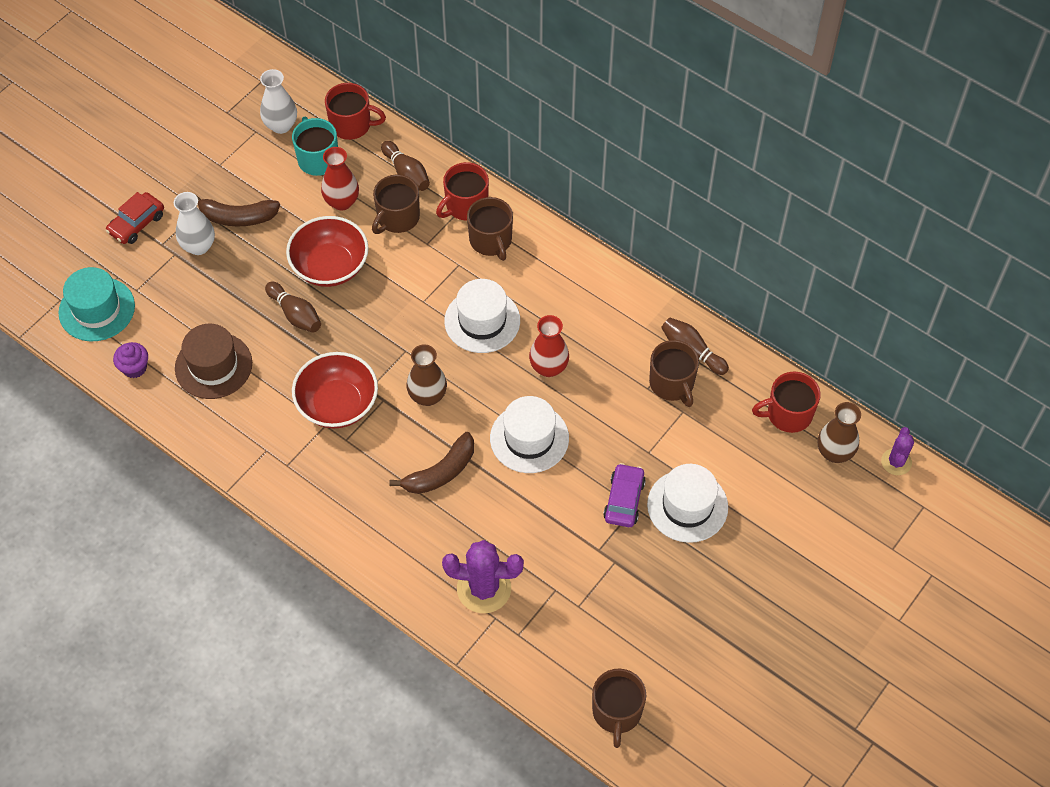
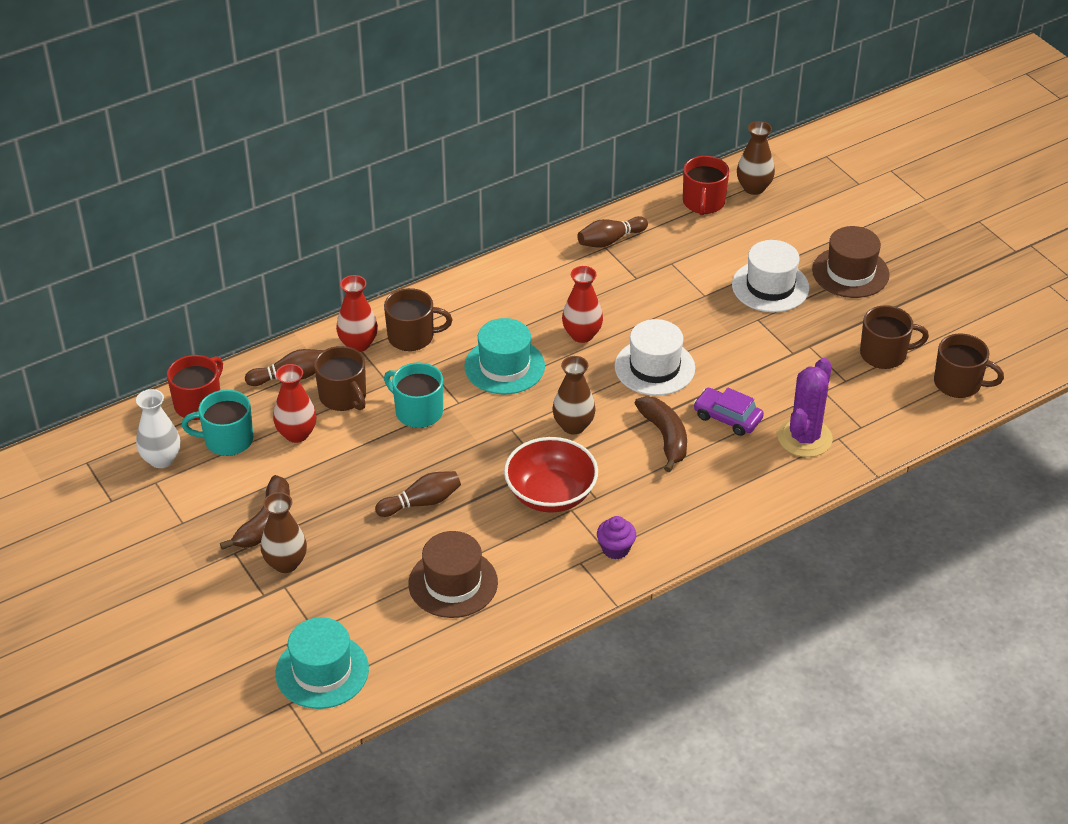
camera: 70 degrees left, 15 degrees down
(134, 368) = (421, 652): purple cupcake -> purple cupcake (615, 549)
(137, 224) = (221, 611): red car -> none
(198, 246) = (286, 563): white vase -> brown vase
(330, 266) = (375, 462): red bowl -> none
(400, 275) = (417, 411): none -> turquoise mug
(465, 205) = (358, 344): red mug -> red vase
(482, 321) = (504, 366): white hat -> turquoise hat
(624, 500) = (748, 323): purple car -> purple car (727, 418)
(672, 384) = (639, 261): brown mug -> brown mug (885, 354)
(742, 573) = (850, 272): none -> brown hat
(896, 462) = (778, 157): purple cactus -> none

